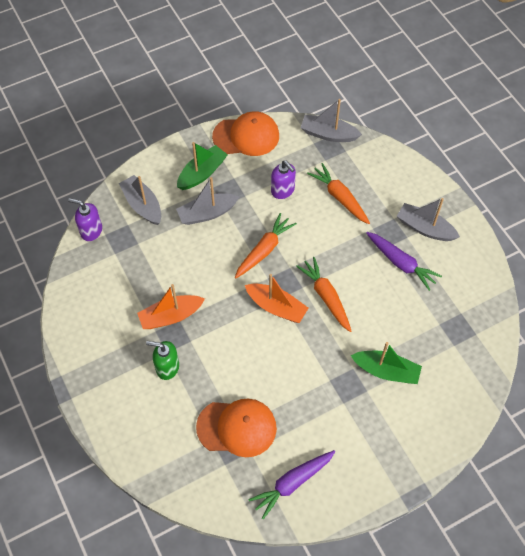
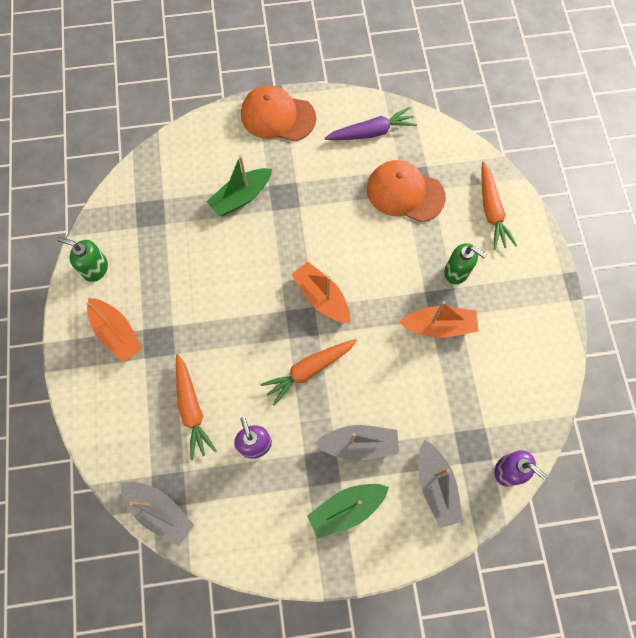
camera: 160 degrees left, 10 degrees up
(246, 136) = (268, 550): orange cap -> orange cap (277, 116)
(326, 297) = (265, 291): orange carrot -> orange carrot (491, 210)
(386, 371) = (241, 197): green boat -> green boat turned 75 degrees counterclockwise
(401, 263) = (166, 301): purple carrot -> none
(425, 228) = (117, 333): grey boat -> orange boat
(473, 268) = (95, 268): none -> green soap dispenser

